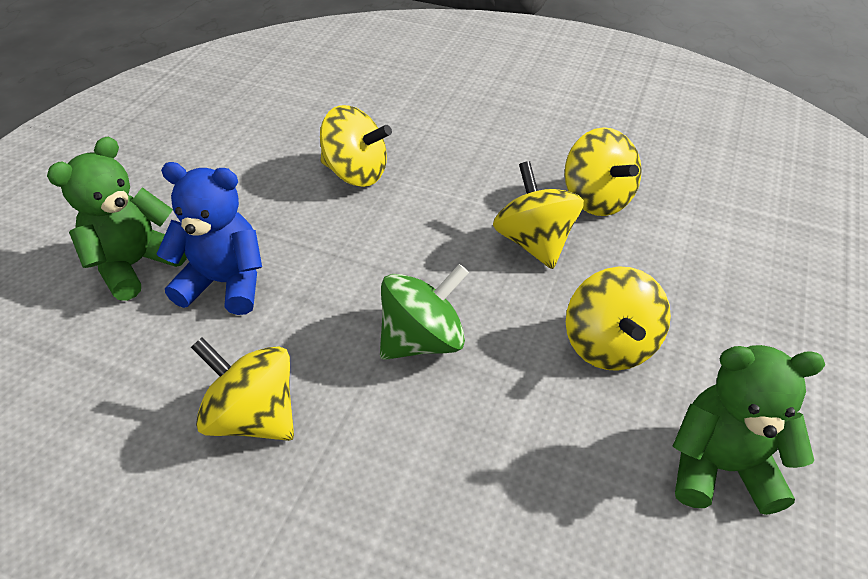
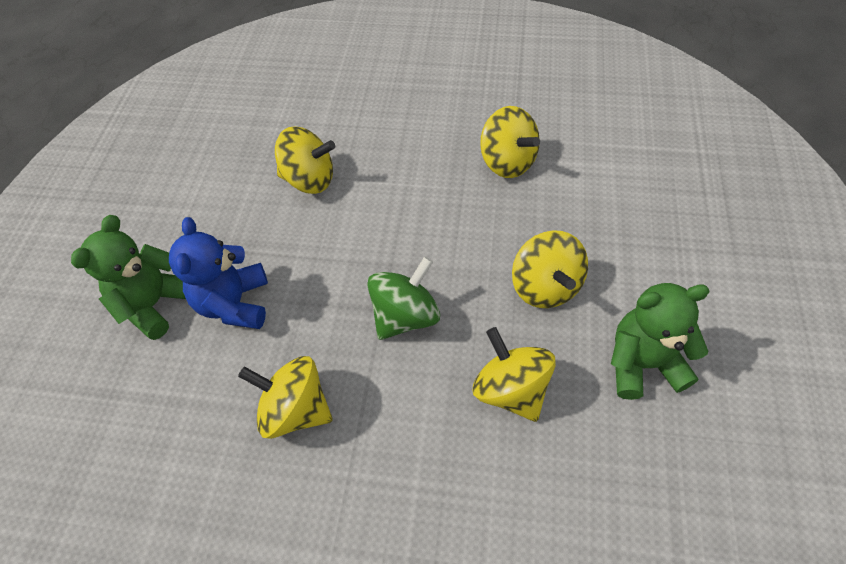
camera: 10 degrees left, 10 degrees up
(225, 283) = (234, 303): blue teddy bear -> blue teddy bear turned 90 degrees counterclockwise
(534, 242) = (469, 211): yellow spinning top -> yellow spinning top (511, 389)

